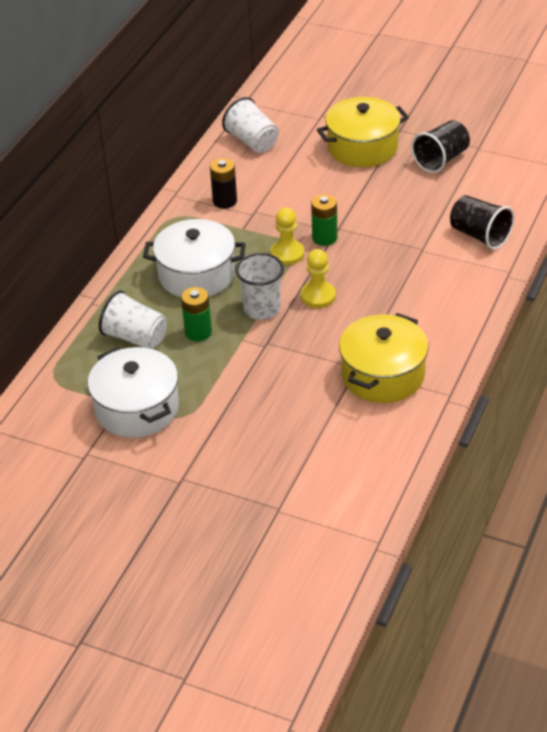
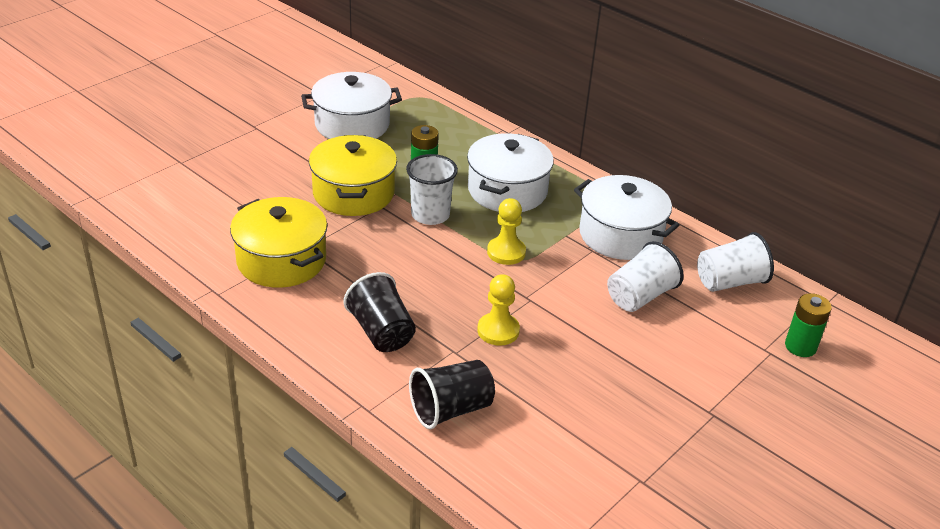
camera: 105 degrees right, 5 degrees down
(135, 337) = (440, 141): white cup -> white cup (640, 296)
(224, 201) = (620, 235): black battery -> white pot
(318, 296) = (425, 253): yellow pawn -> yellow pawn (498, 330)
(324, 238) = (518, 285): green battery -> green battery (800, 346)
(362, 147) = (684, 367): yellow pot -> yellow pot (353, 193)
(441, 160) = (628, 431): black cup -> black cup (381, 332)

